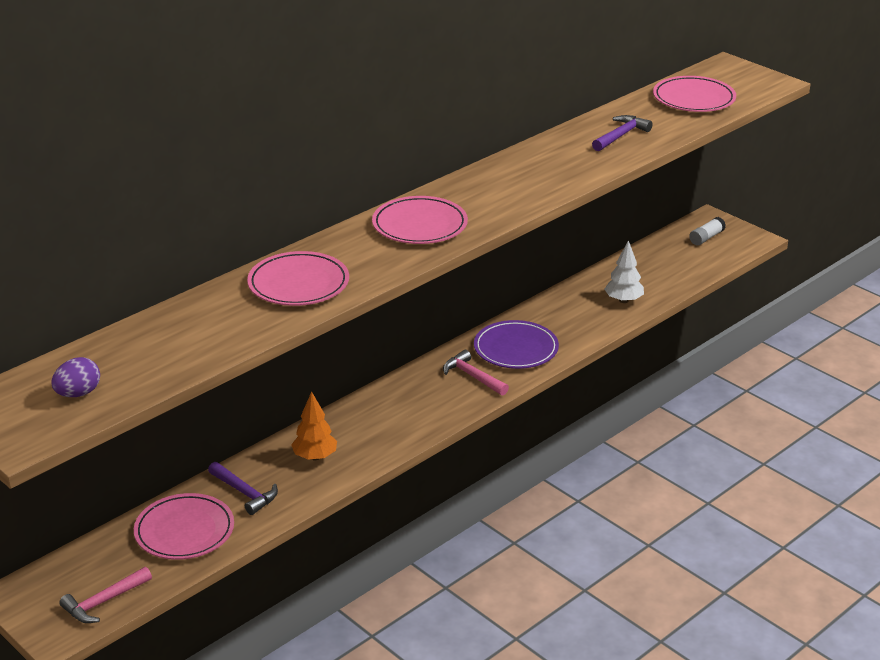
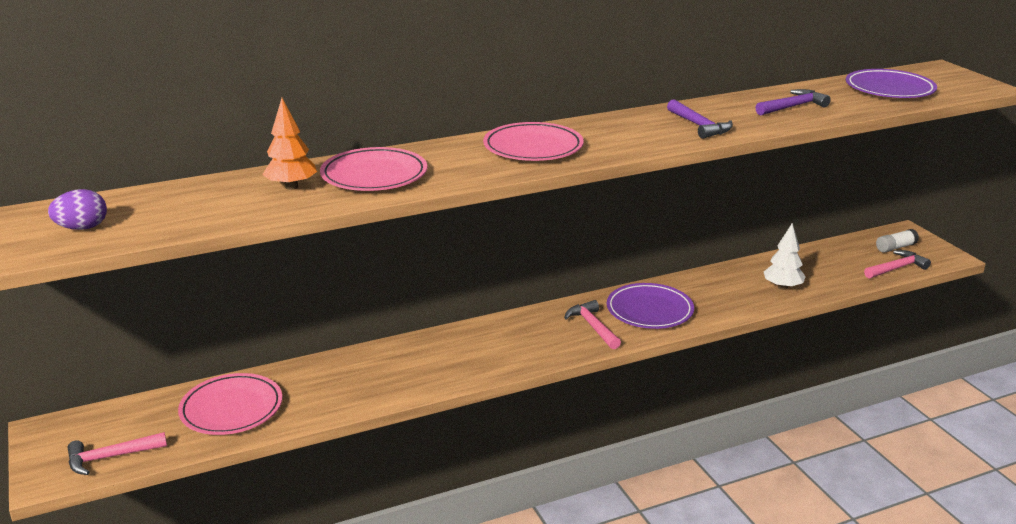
camera: 20 degrees right, 5 degrees down
(244, 493) = (310, 386): purple hammer -> purple hammer (699, 126)
(315, 457) = (397, 368): orange tree -> orange tree (291, 187)
(694, 99) = (889, 89): pink plate -> purple plate
(715, 260) = (896, 268): none -> pink hammer

